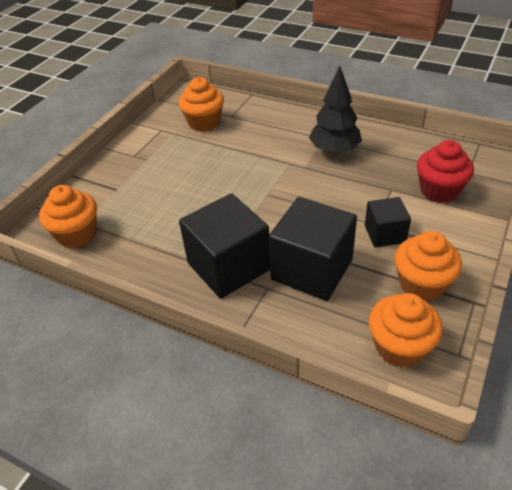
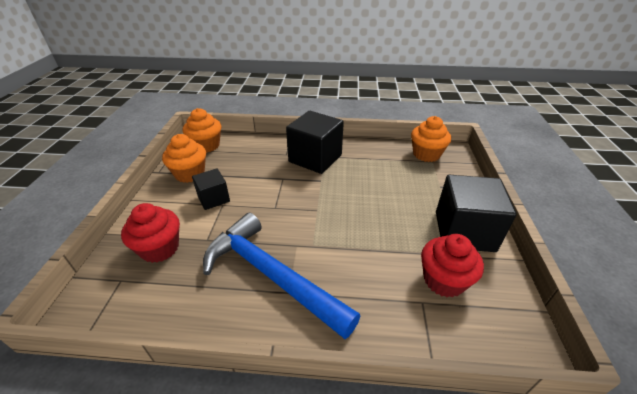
camera: 155 degrees right, 5 degrees down
(204, 122) = (444, 280): orange cupcake -> red cupcake
(312, 269) = (262, 167): black cube -> black cube (464, 231)
(334, 150) = (271, 275): black tree -> blue hammer

